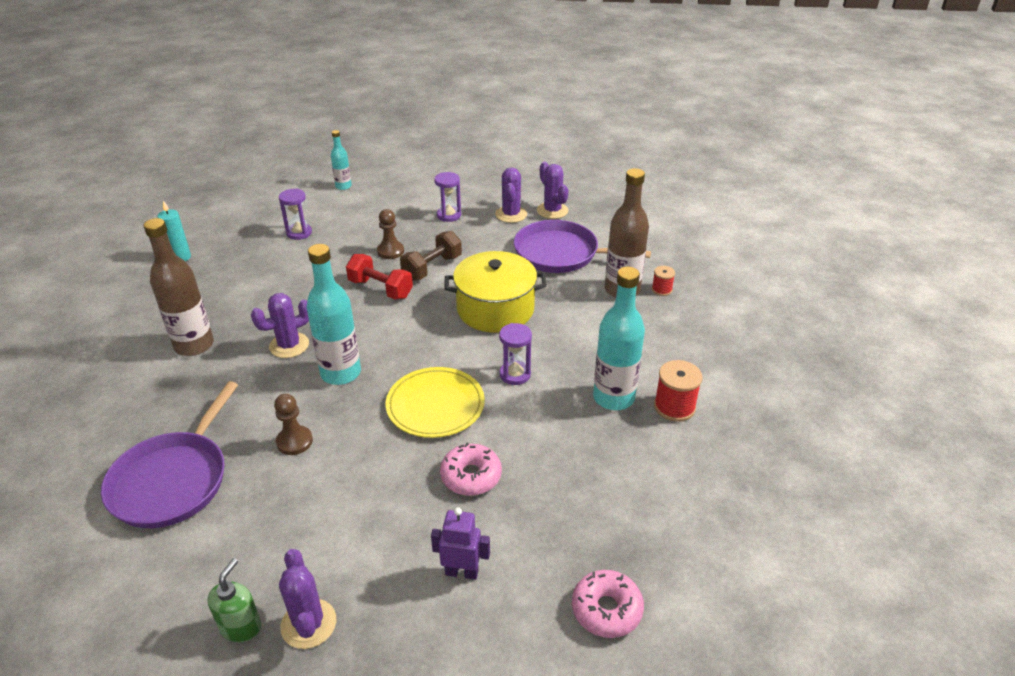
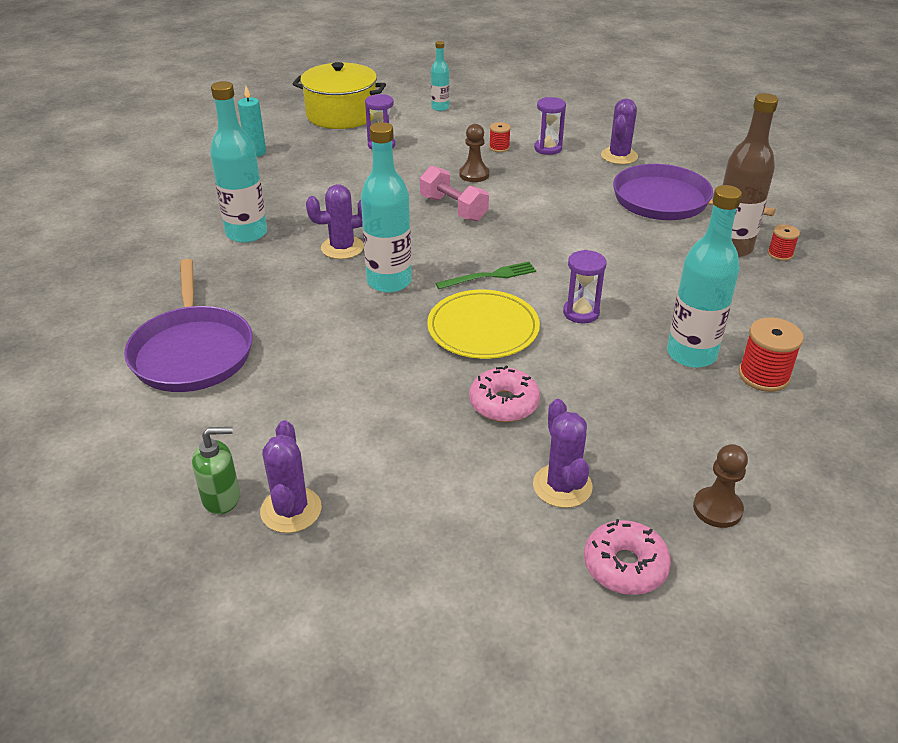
camera: 15 degrees right, 0 degrees up
(173, 480) = (192, 352): purple pan -> purple pan turned 45 degrees counterclockwise
(194, 345) = (246, 233): brown bottle -> turquoise bottle
(241, 626) = (222, 498): green soap dispenser -> green soap dispenser turned 45 degrees clockwise
(294, 441) = (323, 337): brown pawn -> brown pawn (717, 509)
(380, 289) = (453, 209): red dumbbell -> pink dumbbell
(406, 220) = (499, 147): none -> red spool
(428, 352) = (489, 276): none -> green fork
(432, 268) = (515, 196): brown dumbbell -> none
(462, 572) = (468, 494): purple robot -> none
(495, 309) = (576, 246): yellow pot -> yellow pot (341, 114)
(552, 211) = (668, 158): purple cactus -> purple cactus (562, 486)

